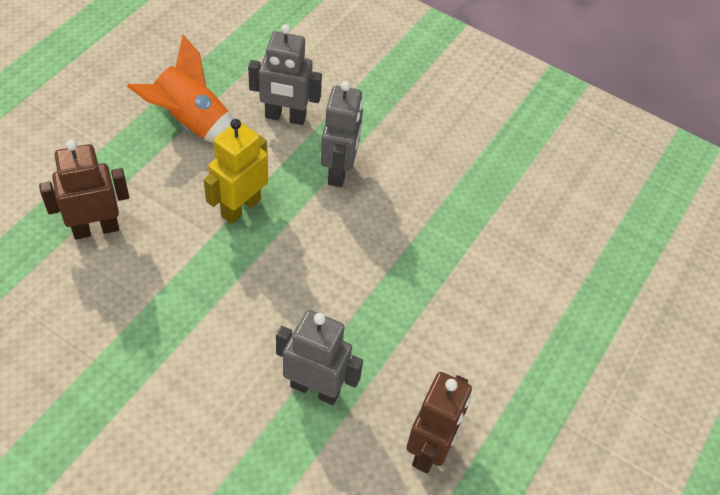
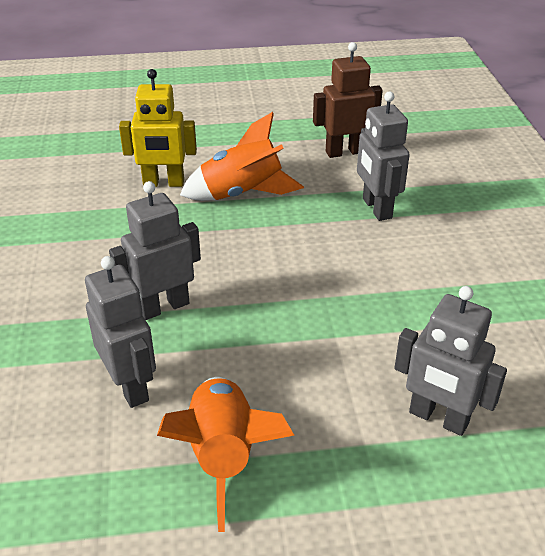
camera: 125 degrees left, 15 degrees down
(96, 229) = (438, 418): brown robot -> grey robot
(240, 207) = (284, 339): yellow robot -> yellow robot (163, 183)
(434, 308) = (242, 194): none -> orange rocket

